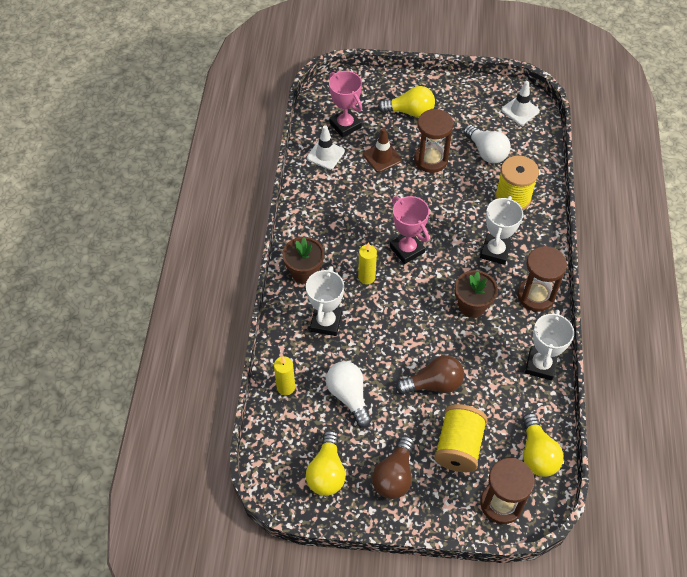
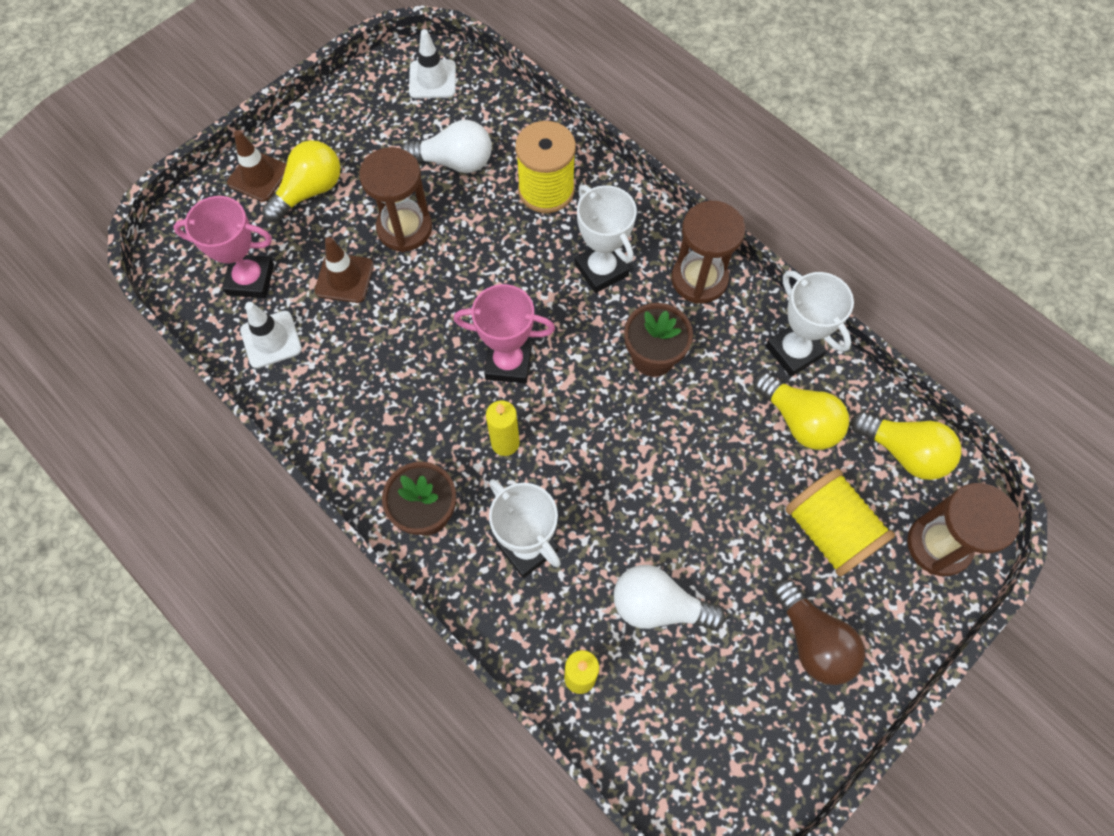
camera: 50 degrees left, 10 degrees up
(327, 472) = (745, 723): yellow light bulb -> yellow light bulb (799, 420)
(396, 89) = (258, 176): none -> brown traffic cone
(434, 384) = (723, 489): brown light bulb -> none

